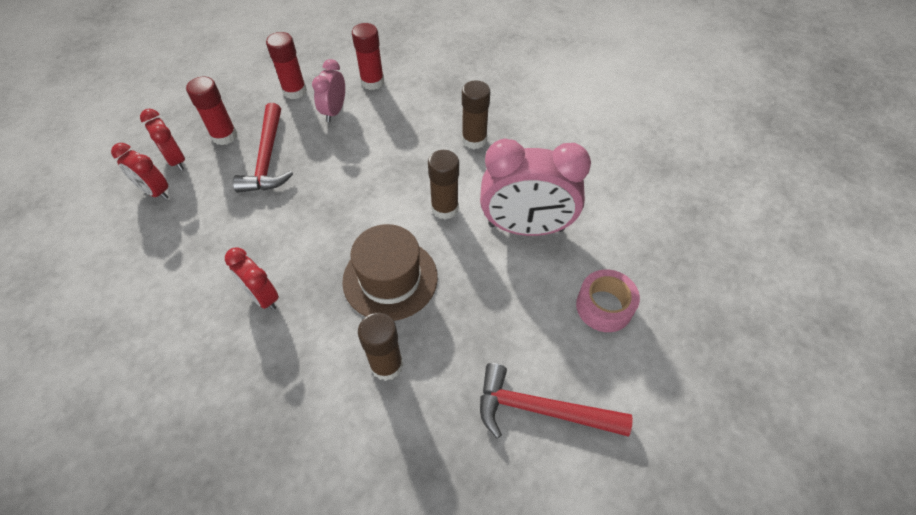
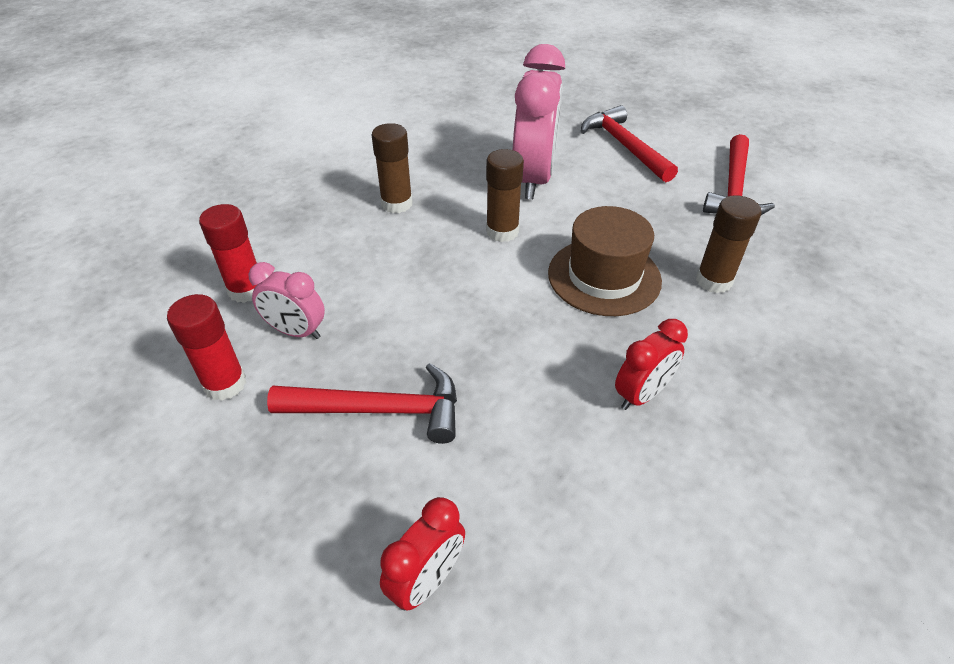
camera: 85 degrees left, 10 degrees down
(176, 160) = (349, 556): red clock -> none
(224, 136) = (306, 480): red glue stick -> none
(604, 306) = (624, 146): pink tape -> red hammer

